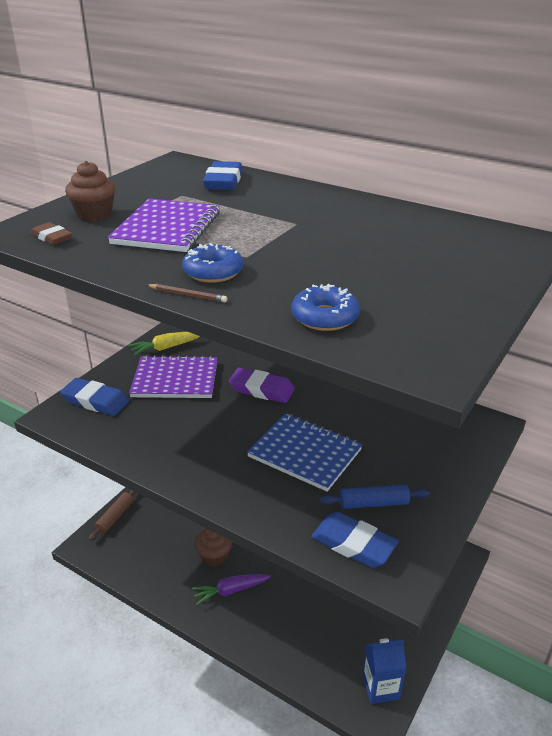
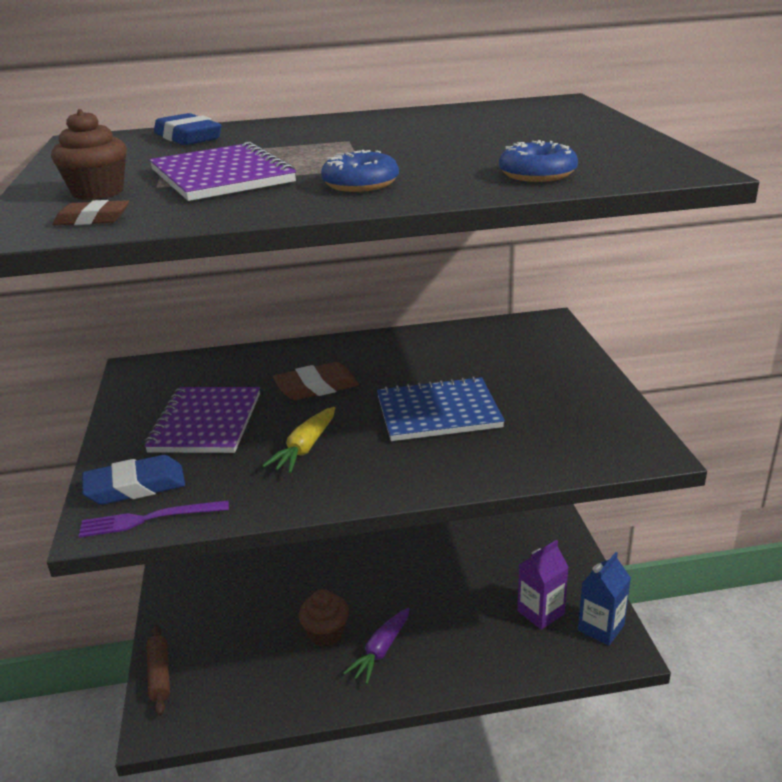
camera: 40 degrees left, 5 degrees down
(76, 426) = (149, 519): none -> purple fork
(165, 348) = (146, 403): yellow carrot -> yellow carrot (305, 448)
(175, 379) = (206, 423): purple notebook -> purple notebook turned 45 degrees counterclockwise
(187, 295) = (381, 202): brown pencil -> none
(261, 389) = (316, 387): purple eraser -> brown eraser
(353, 544) = (581, 449): blue eraser -> none
(353, 644) = (540, 612): none -> purple carton
(373, 503) = (551, 414): blue rolling pin -> none

